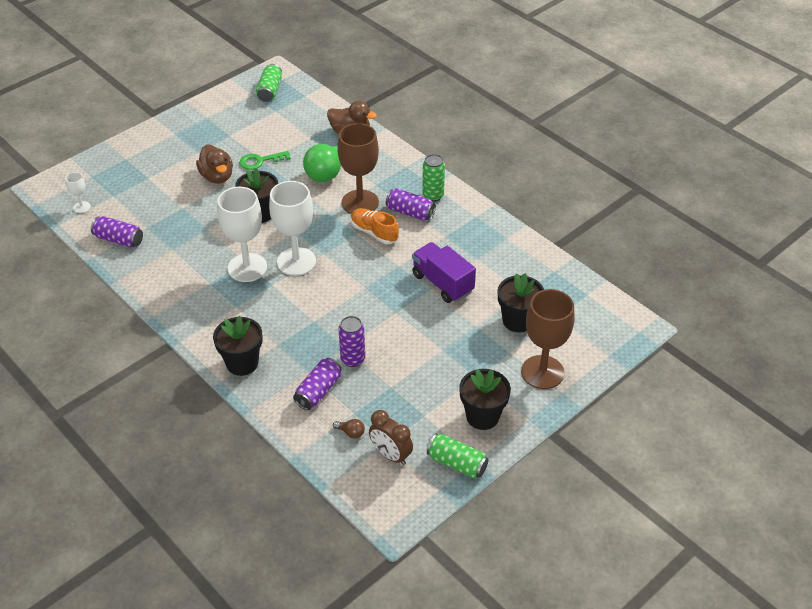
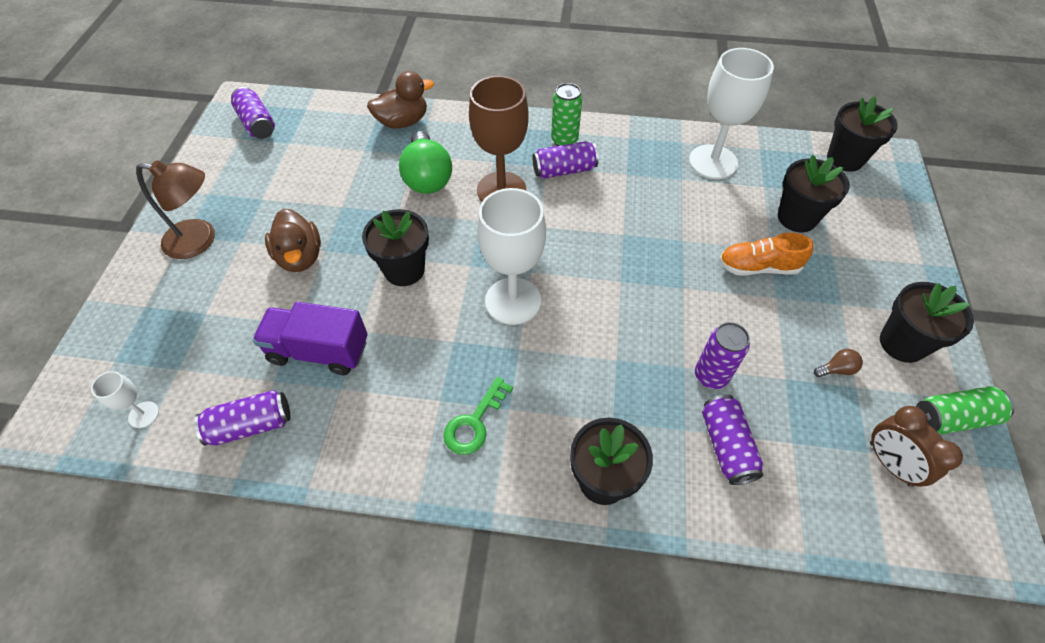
camera: 40 degrees left, 10 degrees up
(179, 140) = (200, 240): none -> brown lamp
(217, 177) = (300, 257): brown duck -> brown duck turned 45 degrees clockwise
(247, 268) = (465, 347): white goblet -> white goblet (713, 162)
(260, 161) = (334, 208): green key -> green key (474, 422)
(270, 91) = (257, 123): green can -> purple can
(351, 433) = (821, 471): brown light bulb -> brown light bulb (836, 369)
(374, 232) = (555, 214): orange shoe -> orange shoe (758, 267)
(390, 455) = (890, 464): brown clock -> brown clock turned 60 degrees clockwise
(442, 283) = (686, 225): purple truck -> purple truck (319, 351)
(542, 372) = (883, 255): brown goblet -> none
(604, 310) = (845, 159): none -> black flower pot

